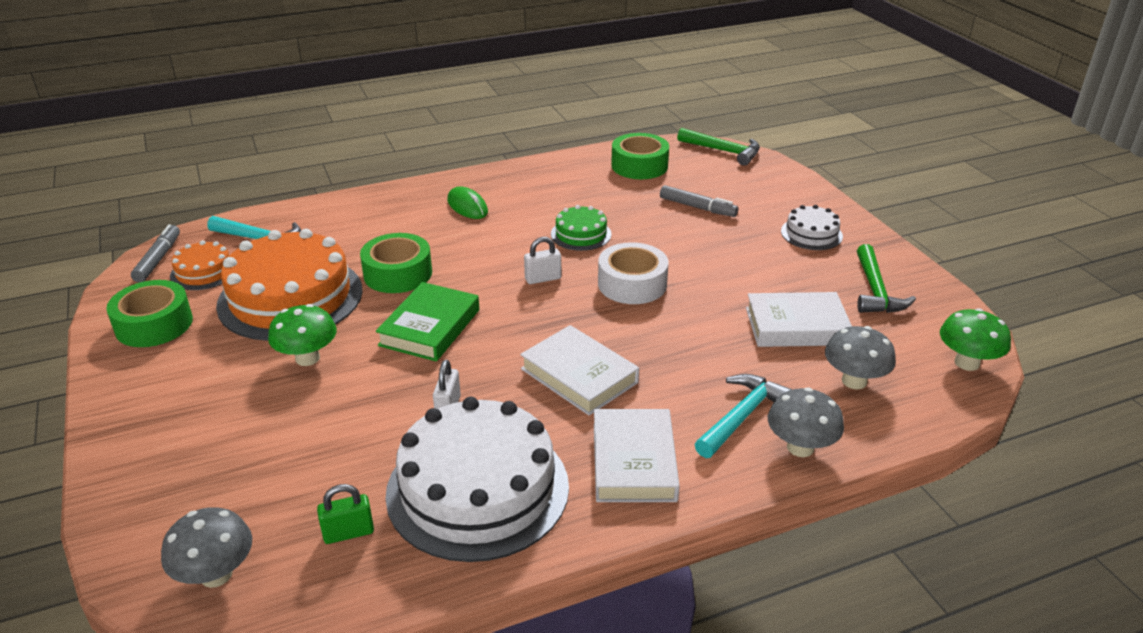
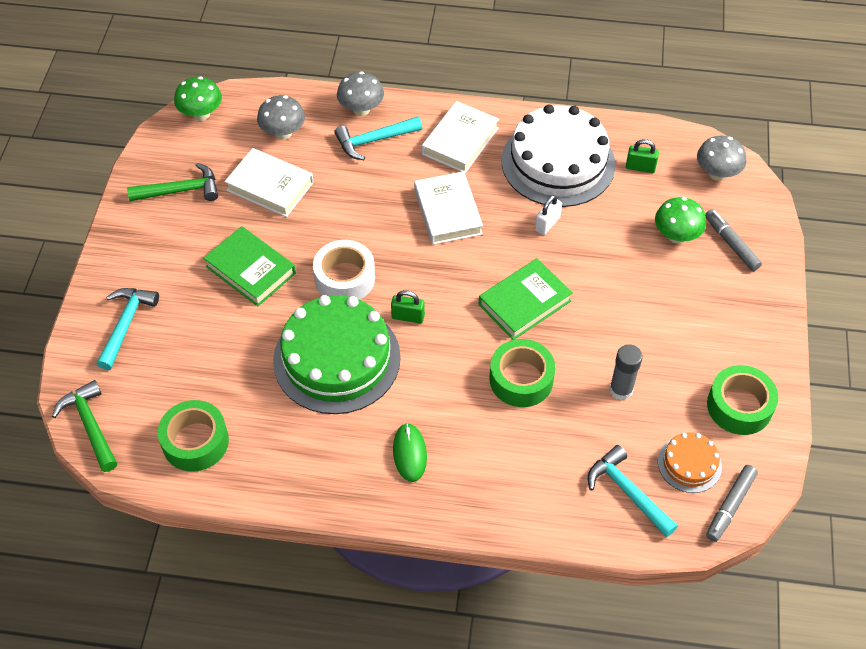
camera: 150 degrees left, 20 degrees up
(290, 297) = (621, 390): orange cake -> grey glue stick
(307, 358) = (626, 311): green mushroom -> green mushroom (676, 236)
(543, 278) = (408, 317): white padlock -> green padlock
(581, 234) = (337, 358): green cake -> green cake, size x2.11
(697, 207) = (206, 346): grey marker -> grey marker (731, 244)
(726, 260) = (250, 270): none -> green book
(777, 198) = (126, 324): none -> turquoise hammer
(811, 234) = (153, 267): white cake -> none
(875, 290) = (180, 190): green hammer -> green hammer turned 45 degrees clockwise

